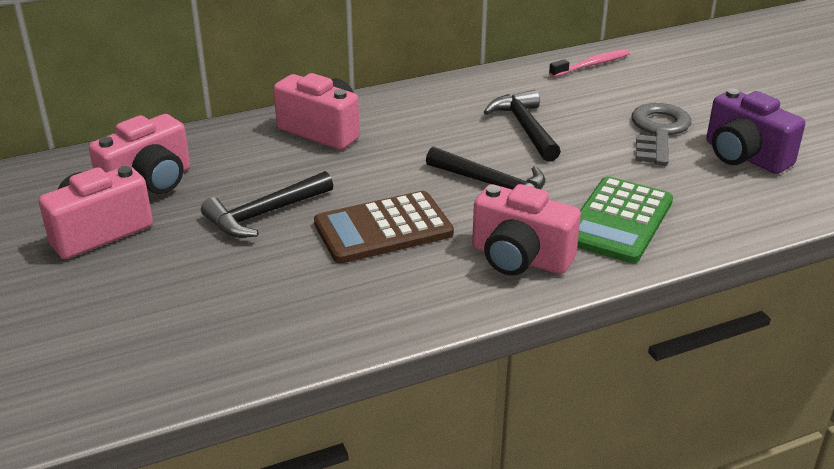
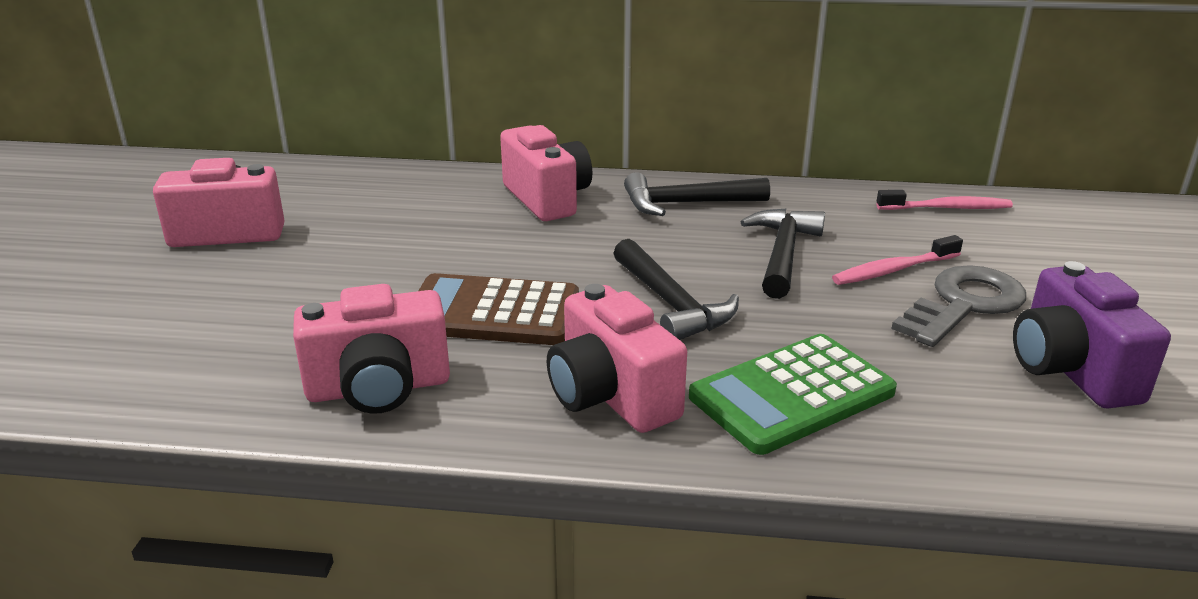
camera: 30 degrees right, 5 degrees down
(149, 183) = (326, 203): pink camera -> pink camera (379, 388)
(264, 214) = (391, 261): black hammer -> black hammer (686, 204)
(600, 120) = (893, 270): none -> pink toothbrush

